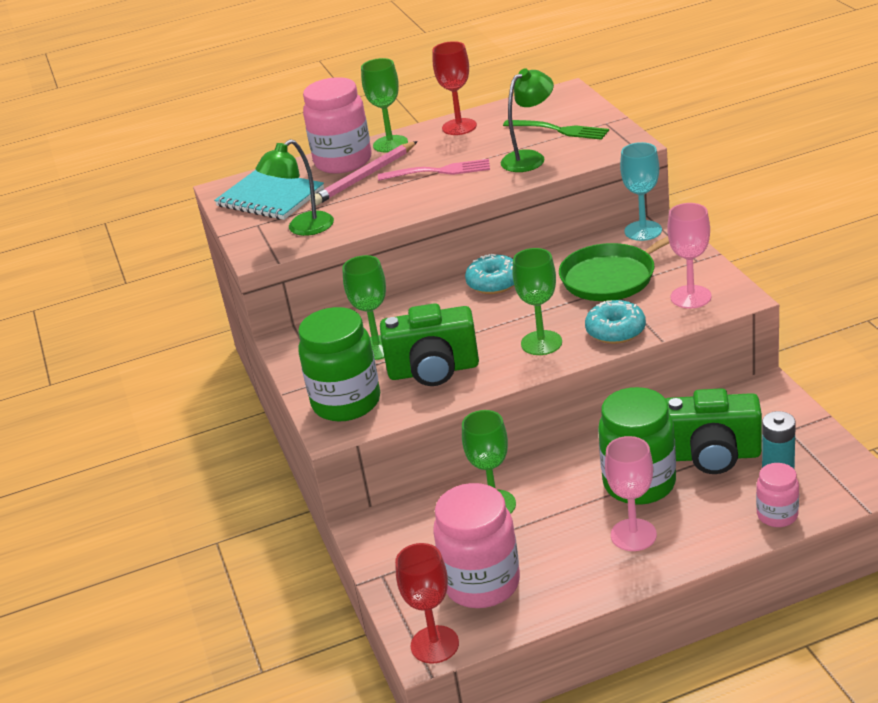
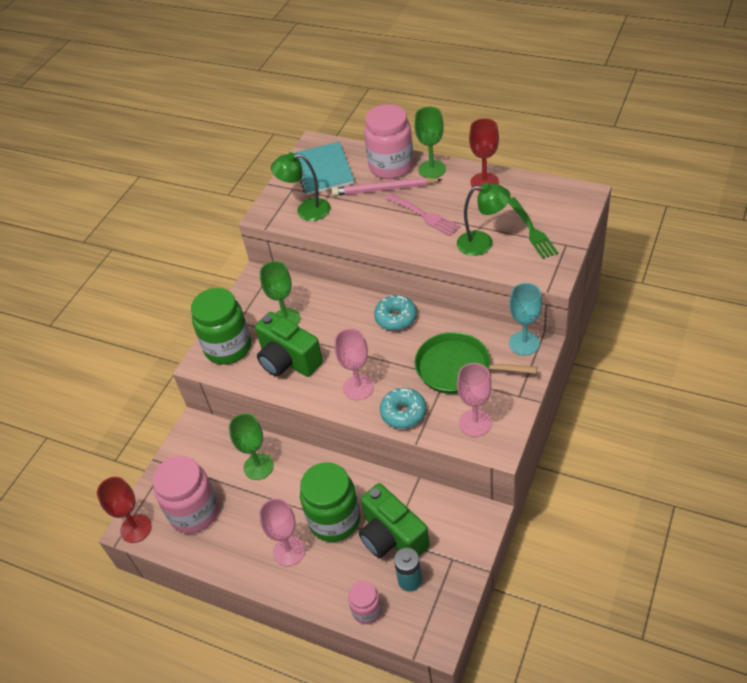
camera: 45 degrees right, 15 degrees up
(541, 343) = (358, 387): green goblet -> pink goblet

